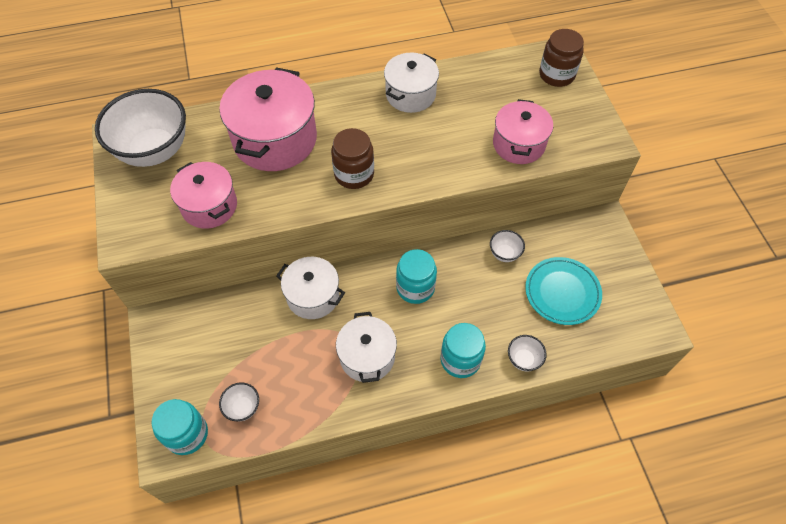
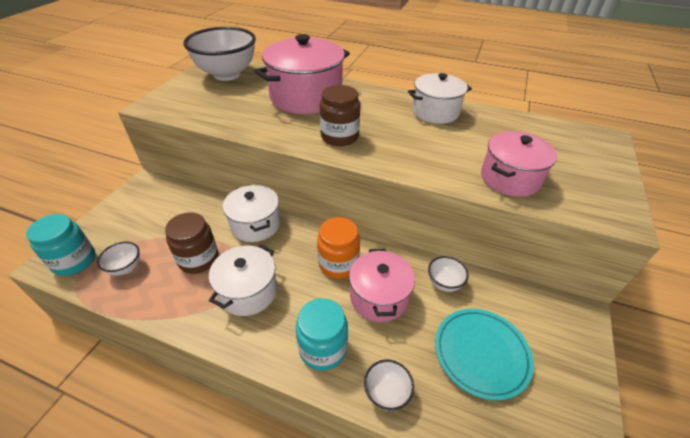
camera: 35 degrees right, 15 degrees down
(209, 206) = (221, 111): pink pot -> pink pot (379, 297)
(415, 287) = (338, 264): turquoise jar -> orange jar
(556, 75) = (591, 149): brown jar -> brown jar (198, 259)

